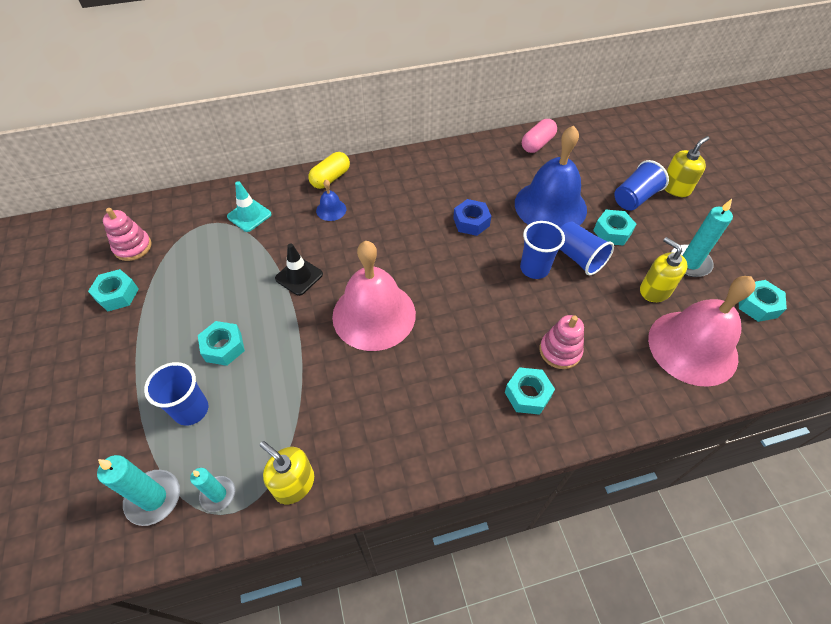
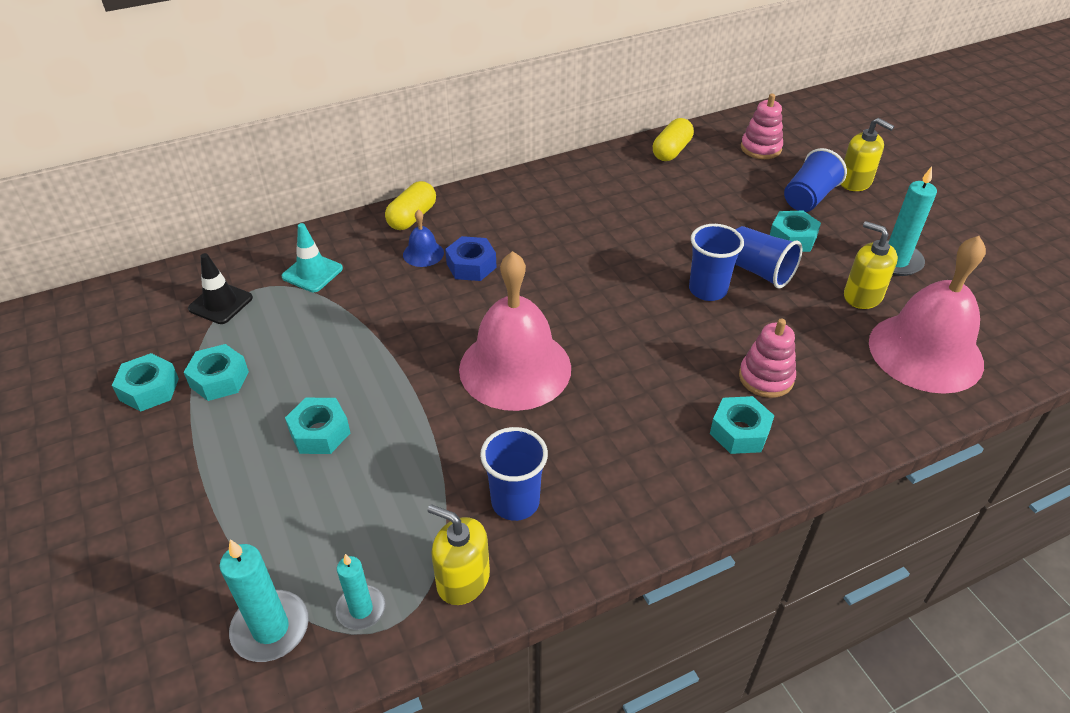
camera: 10 degrees left, 10 degrees down
(133, 247) = (156, 329): pink stacking toy -> pink stacking toy (760, 148)
(191, 410) = (295, 514): blue cup -> blue cup (515, 502)
(299, 276) = (401, 336): black traffic cone -> black traffic cone (220, 303)
(471, 222) = (612, 247): blue nut -> blue nut (471, 265)
(537, 144) = (671, 151): pink capsule -> yellow capsule
(550, 206) = (707, 218): blue bell -> none
(675, 188) = (855, 182): yellow soap dispenser -> yellow soap dispenser turned 90 degrees clockwise
(757, 305) = (988, 297): turquoise nut -> turquoise nut (219, 379)

